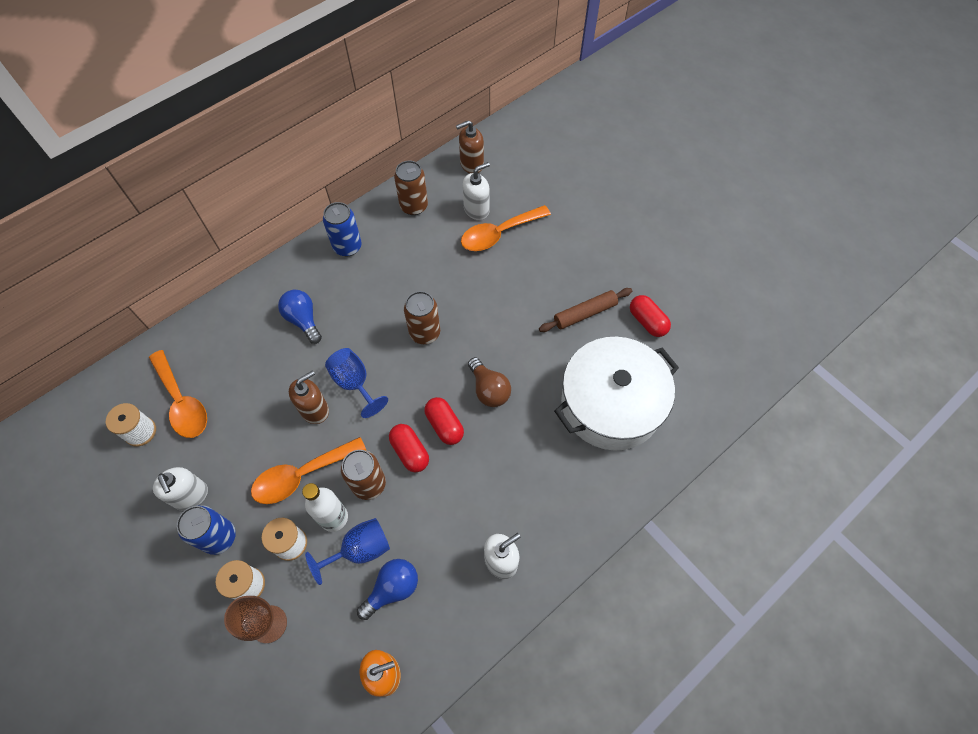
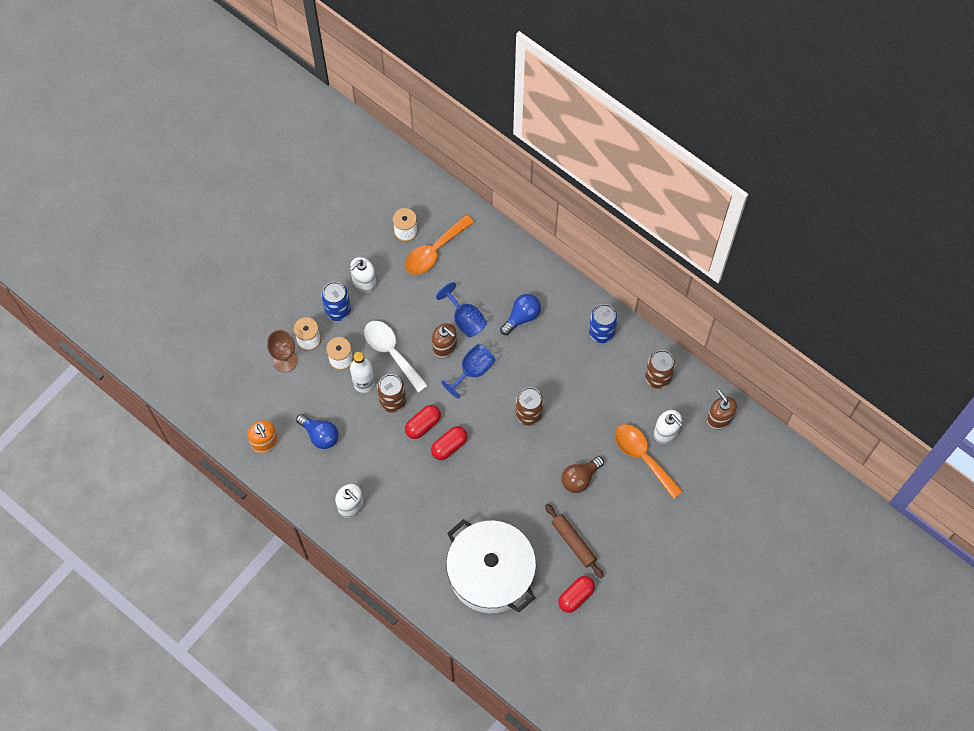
camera: 80 degrees right, 5 degrees up
(301, 475) = (391, 352): orange spoon -> white spoon
(360, 550) = (343, 407): blue goblet -> blue goblet (465, 319)
(489, 389) = (486, 474): brown light bulb -> brown light bulb (580, 478)

